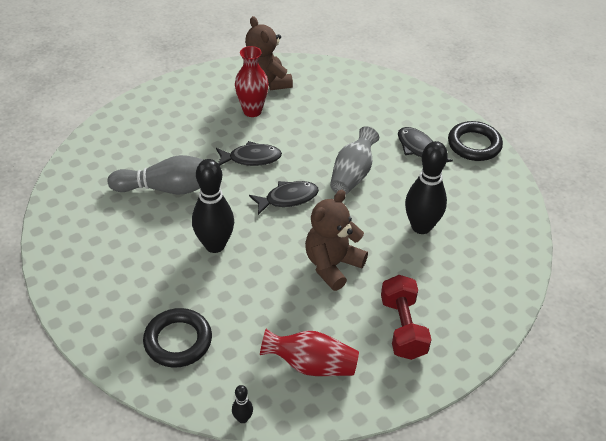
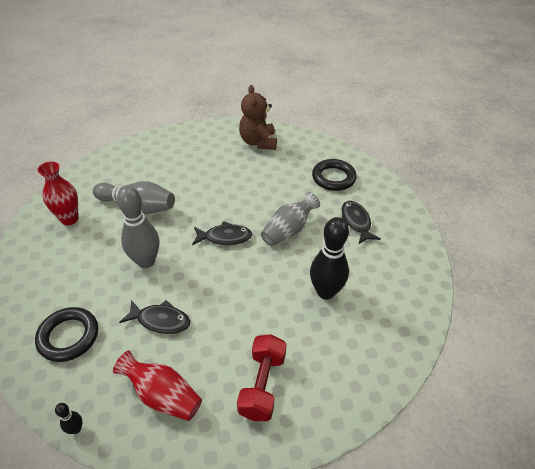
camera: 20 degrees right, 0 degrees up
(215, 245) = (146, 261): black bowling pin -> grey bowling pin
(251, 158) = (214, 198): black fish -> black fish (160, 320)
(252, 111) = (235, 161): red vase -> red vase (69, 219)
(332, 265) = (230, 306): brown teddy bear -> none
(474, 145) = (407, 230): black ring -> black ring (333, 178)

